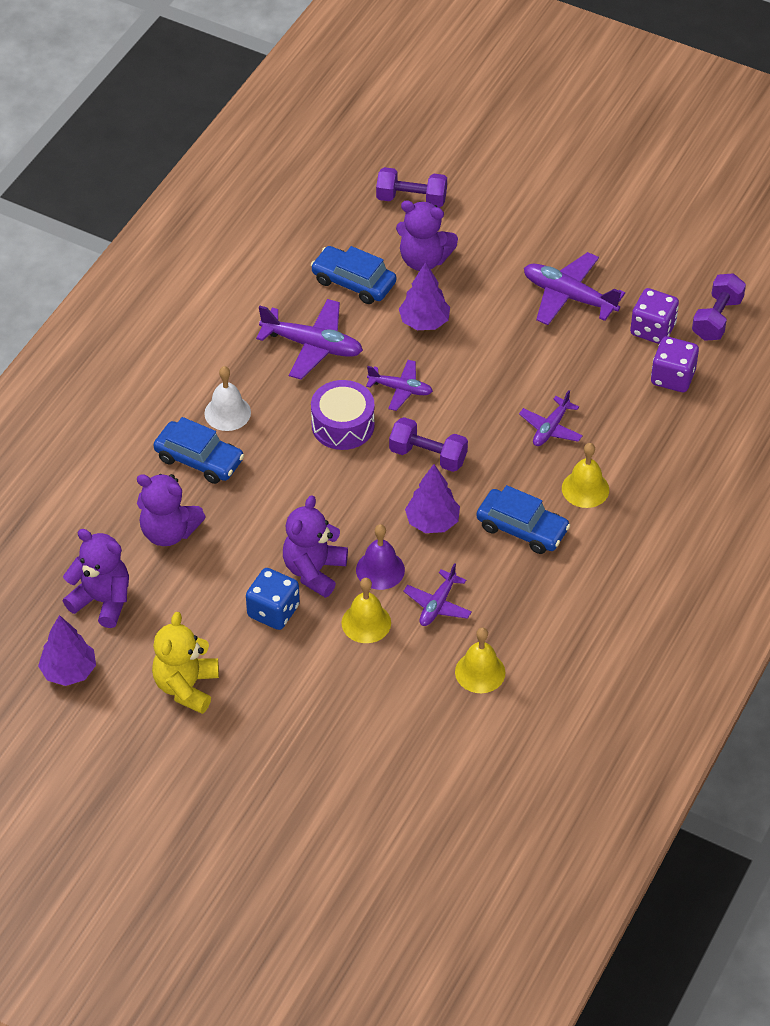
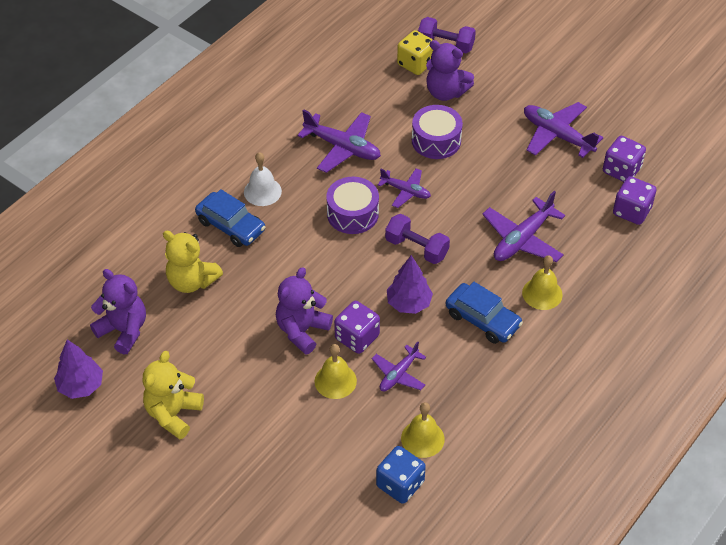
camera: 10 degrees right, 0 degrees up
(169, 532) = (192, 281): purple teddy bear -> yellow teddy bear
(273, 611) = (260, 360): blue dice -> blue dice (400, 484)
(353, 282) = (386, 102): blue car -> none
(379, 228) = (416, 64): none -> yellow dice
(380, 569) = (357, 337): purple bell -> purple dice
(424, 322) = (436, 140): purple tree -> purple drum
(551, 428) = (522, 239): purple plane -> purple plane, size x1.63
(717, 318) = (676, 168): purple dumbbell -> none

